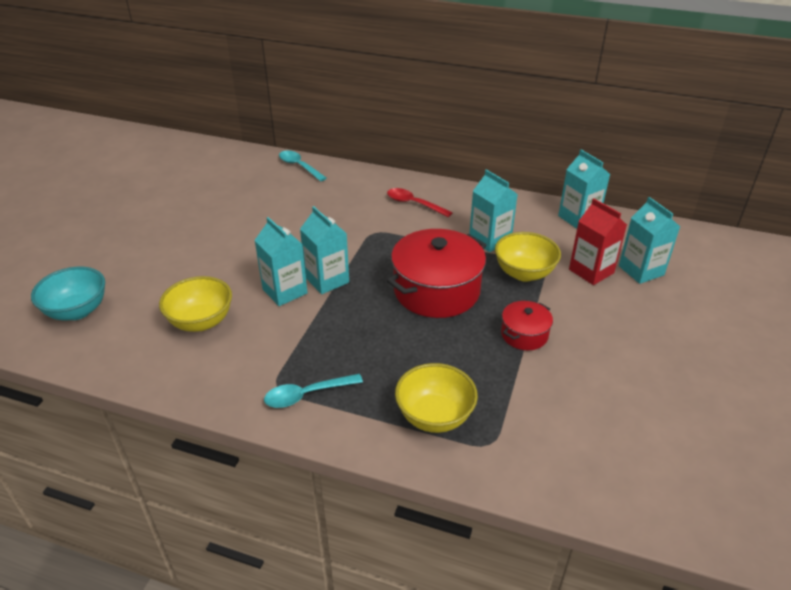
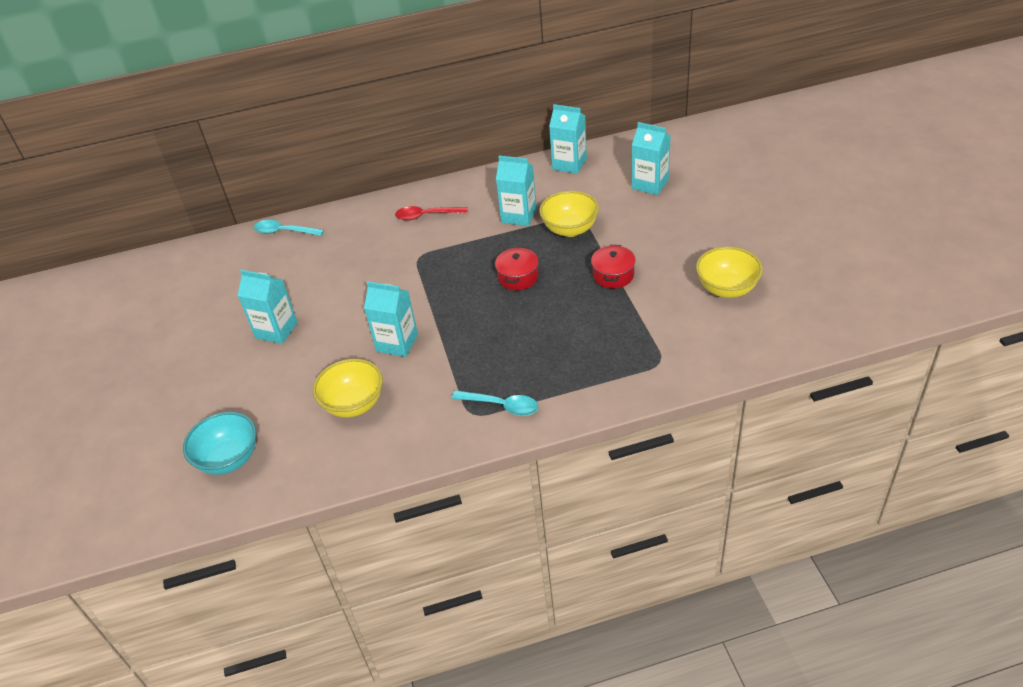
camera: 30 degrees left, 5 degrees up
(306, 395) = (502, 406): turquoise spoon -> turquoise spoon turned 105 degrees counterclockwise
(327, 280) = (422, 315): turquoise carton -> turquoise carton (276, 330)
(434, 416) = (607, 366): yellow bowl -> yellow bowl (727, 288)
(436, 290) = (518, 277): red pot -> red pot, size x0.51
(591, 271) = (616, 202): red carton -> none

